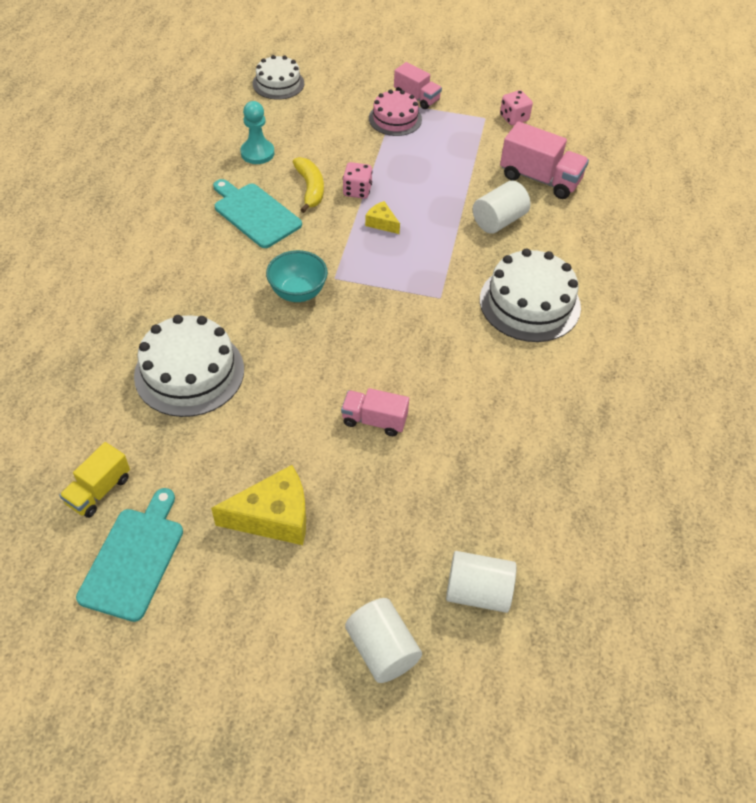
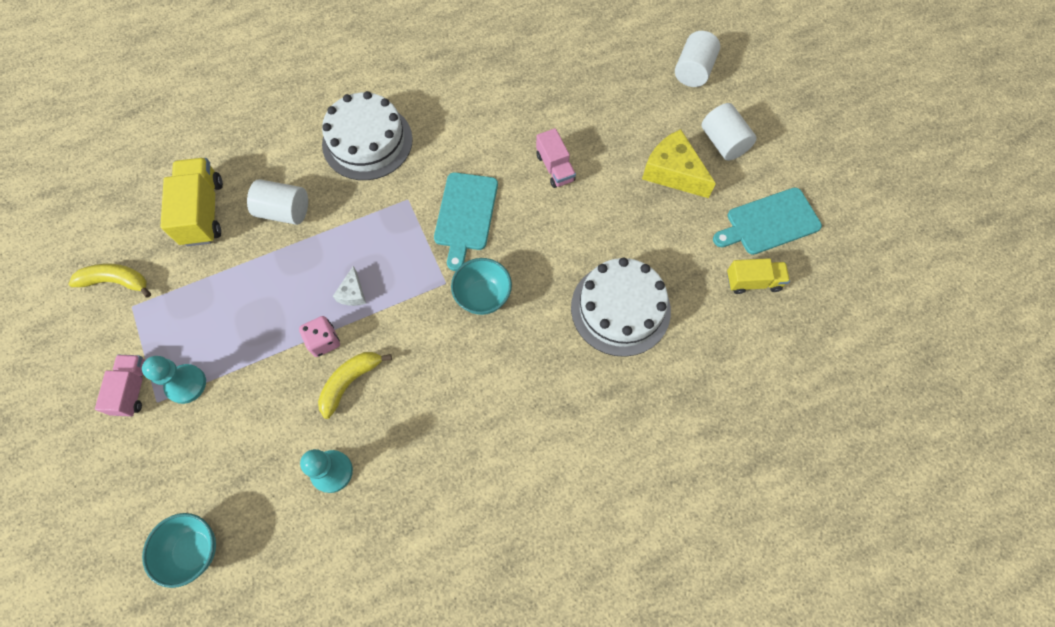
camera: 125 degrees left, 15 degrees up
(255, 214) = (419, 402): turquoise cutting board -> turquoise cutting board (465, 215)
(278, 83) = (194, 550): white cake -> turquoise bowl
(381, 223) = (353, 293): yellow cheese -> white cheese
(395, 119) = (186, 384): pink cake -> turquoise pawn
(478, 592) = (620, 50): white cylinder -> white cylinder (723, 142)
(514, 118) = (116, 281): pink dice -> yellow banana
(540, 179) = (203, 212): pink truck -> yellow truck

